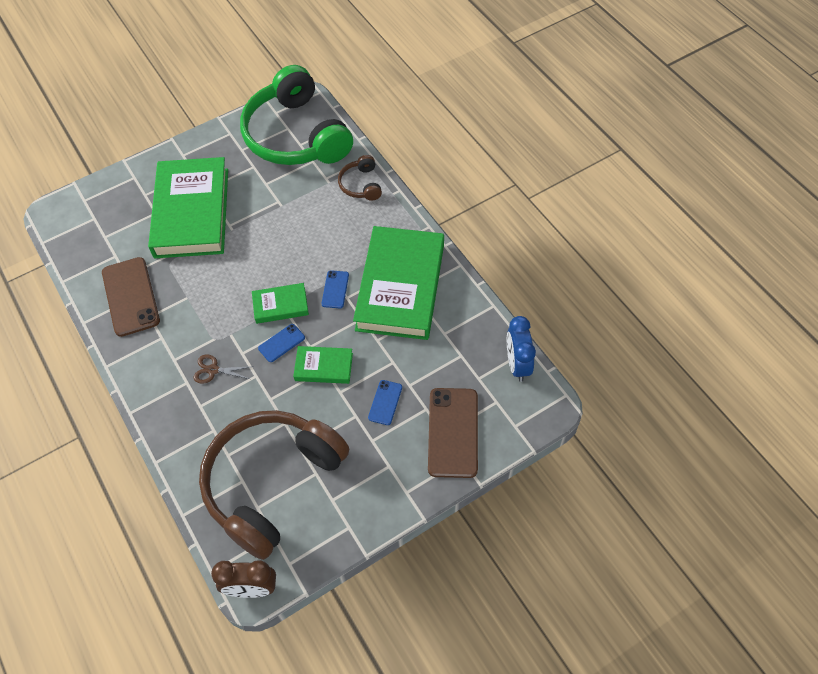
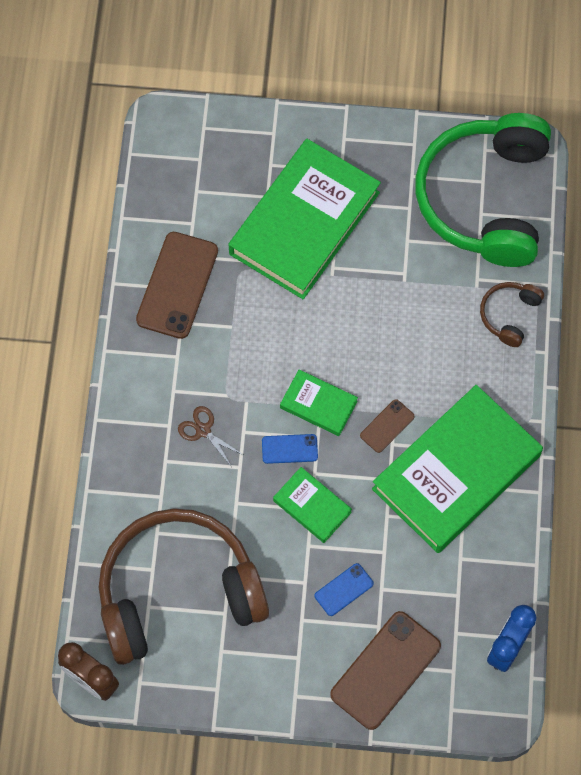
camera: 35 degrees right, 10 degrees up
(335, 289) = (387, 426): blue phone -> brown phone

